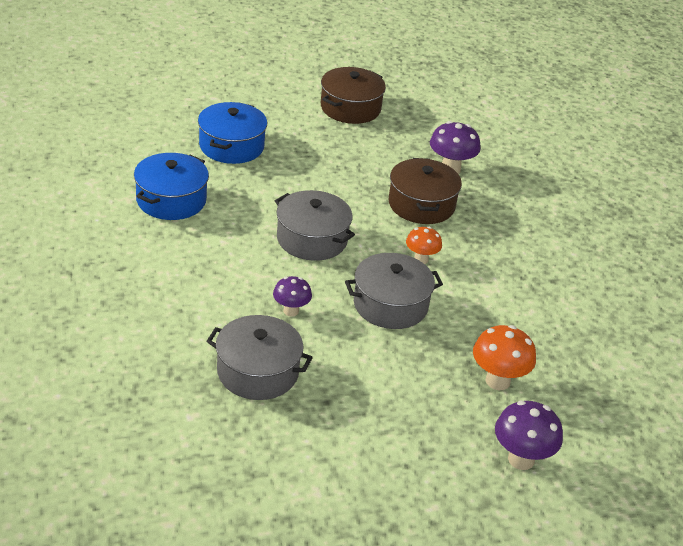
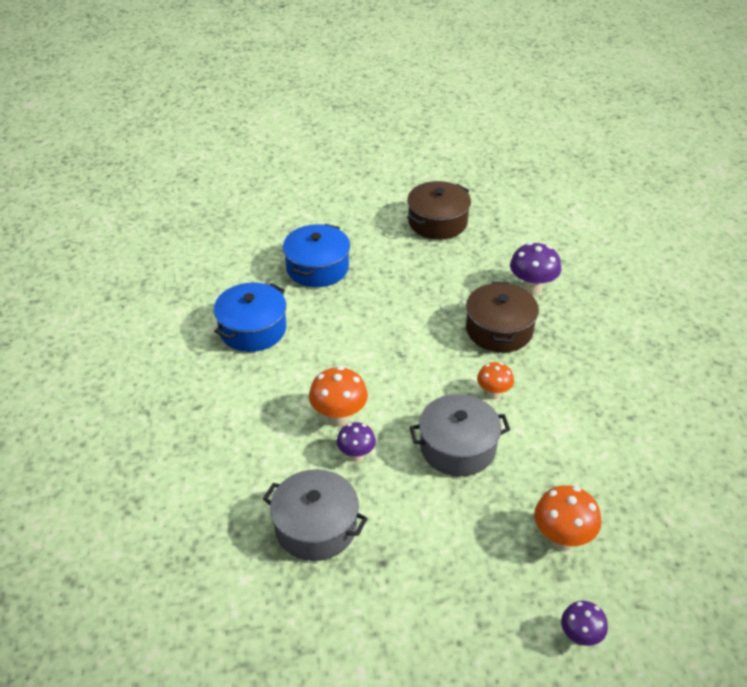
camera: 10 degrees right, 5 degrees up
(269, 279) = (339, 417): none -> orange mushroom
(312, 239) = (385, 371): grey pot -> none
(521, 459) = (580, 637): purple mushroom -> purple mushroom, size x0.65

